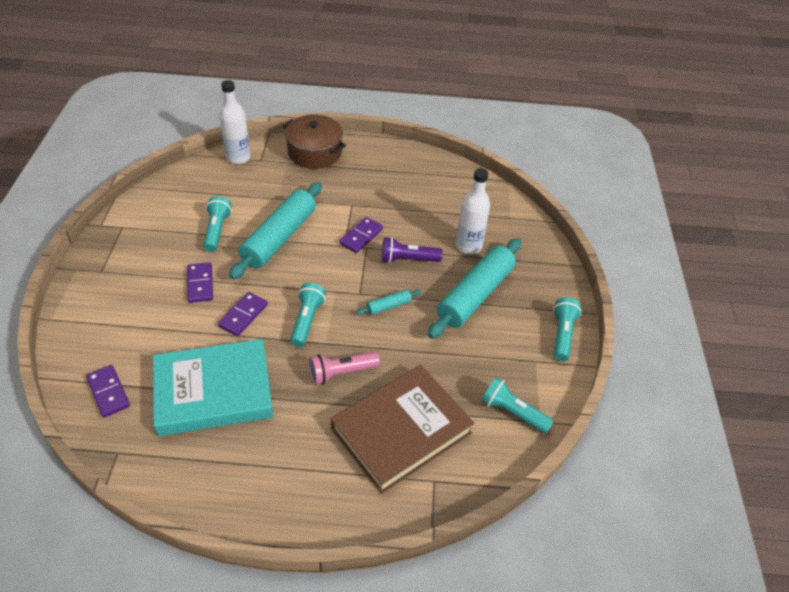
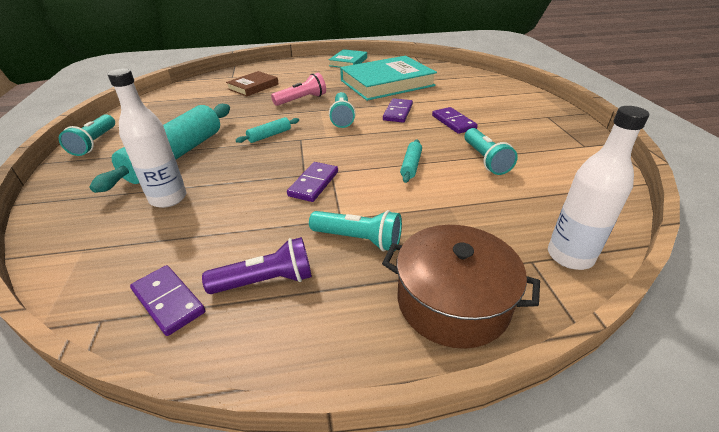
camera: 170 degrees right, 10 degrees down
(108, 392) = (452, 75): purple domino -> purple domino (168, 301)
(230, 493) = (348, 62): none -> turquoise book
(279, 238) = (411, 165): turquoise rolling pin -> turquoise rolling pin, size x0.43
(401, 431) = (253, 86): brown book -> brown book, size x0.52
(408, 259) = (251, 172): purple flashlight -> purple flashlight (266, 281)
(513, 412) = (169, 101): turquoise flashlight -> turquoise flashlight (358, 239)

